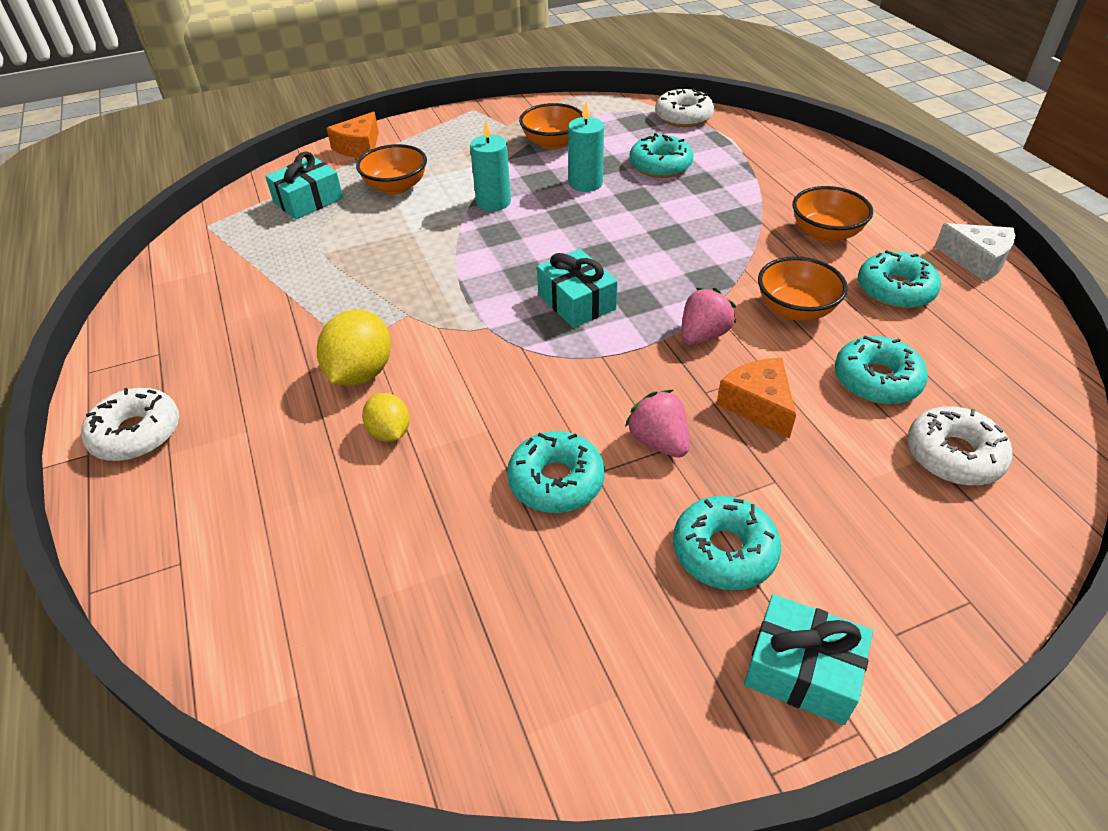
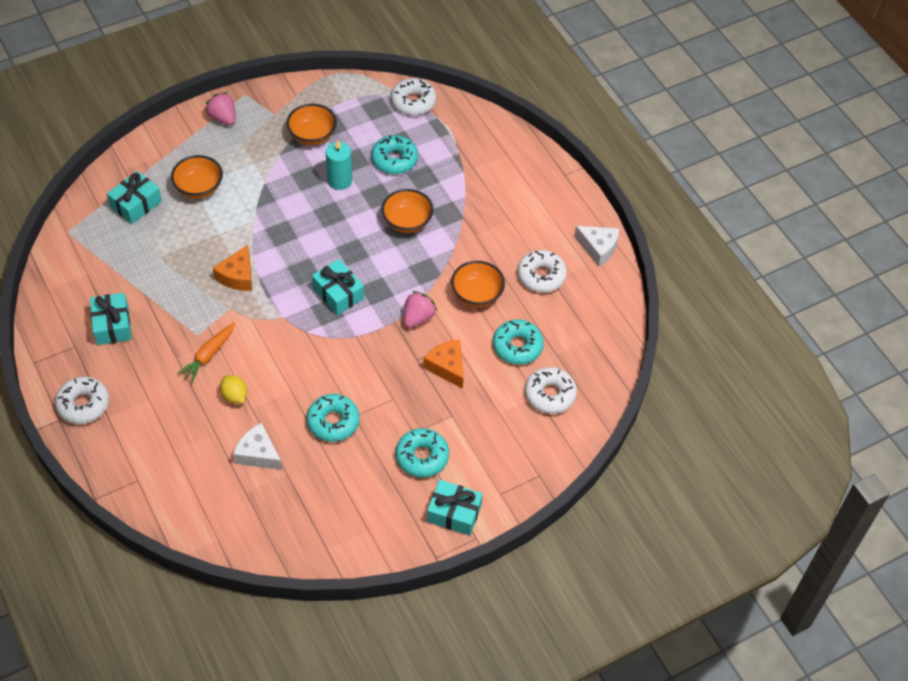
camera: 10 degrees left, 10 degrees up
(226, 329) = (112, 325): none -> turquoise gift
(359, 147) = (161, 143): orange cheese -> orange cheese (237, 276)
(361, 373) = (208, 355): yellow lemon -> orange carrot
(412, 528) = (258, 454): none -> white cheese
(493, 202) = (273, 202): turquoise candle -> none
(659, 442) = (389, 394): pink strawberry -> pink strawberry (223, 118)
(825, 233) = (505, 226): orange bowl -> orange bowl (407, 222)
(895, 290) = (541, 276): turquoise donut -> white donut

